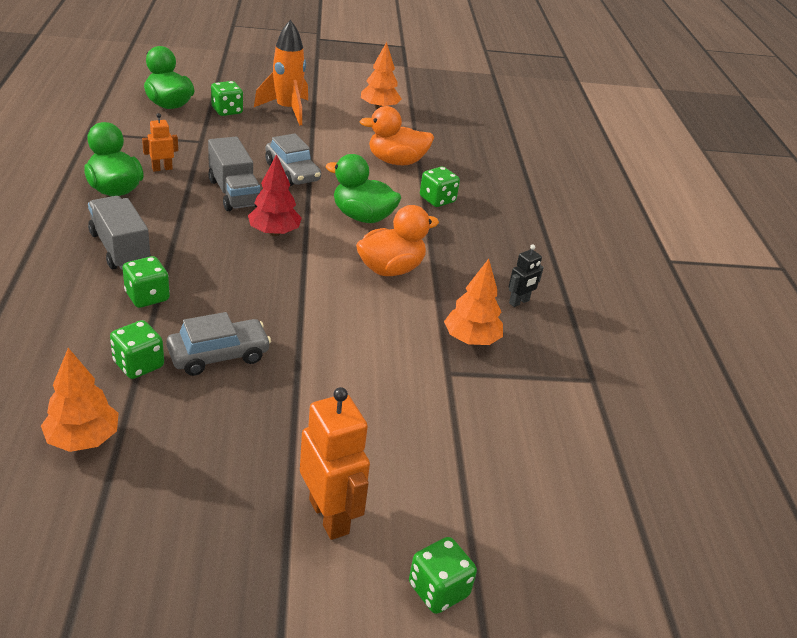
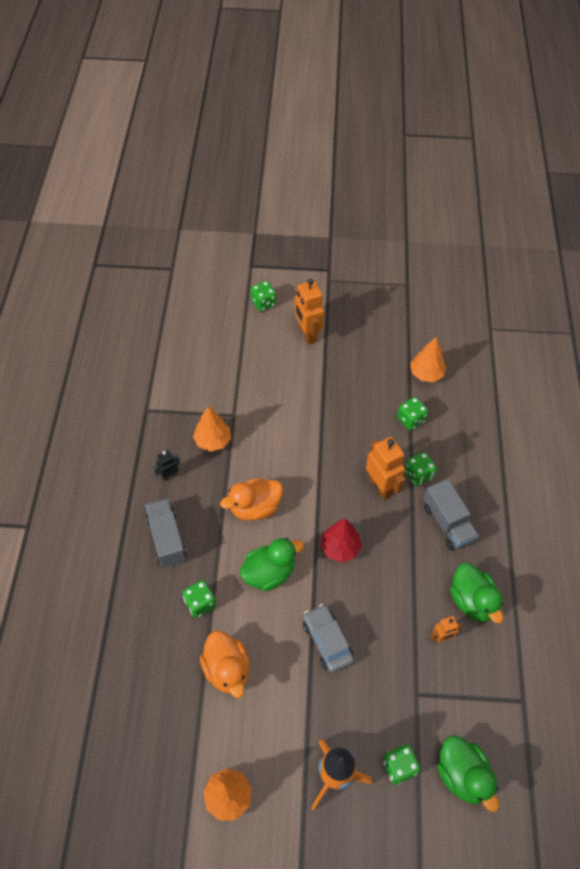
camera: 170 degrees left, 20 degrees up
(209, 285) = (381, 486): none -> orange robot
(219, 355) = (367, 427): grey car -> none
(234, 193) = (375, 602): grey truck -> grey truck (167, 539)
(362, 217) = (269, 573): green duck -> green duck turned 60 degrees counterclockwise
(396, 161) = (227, 670): orange duck -> orange duck turned 60 degrees clockwise

